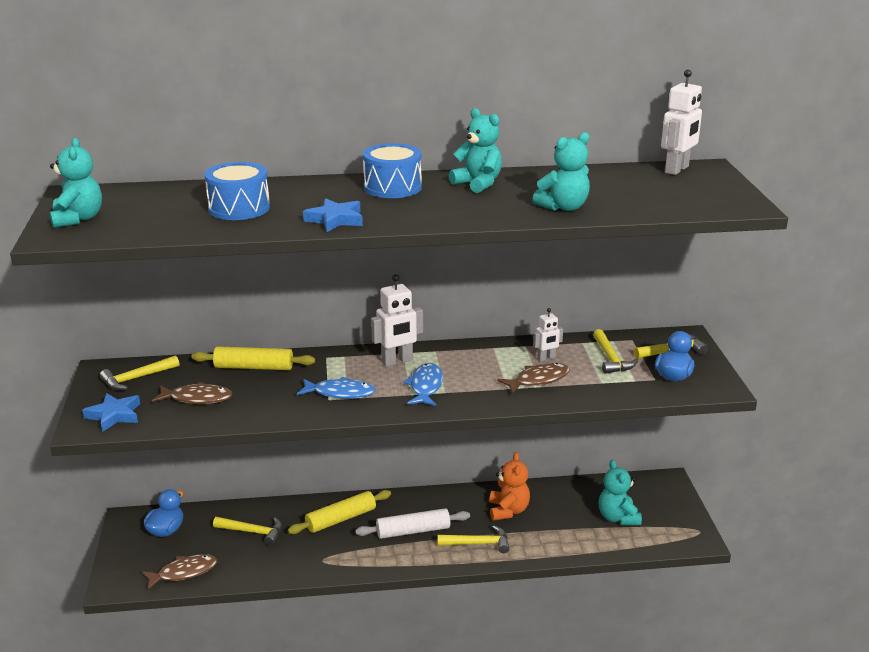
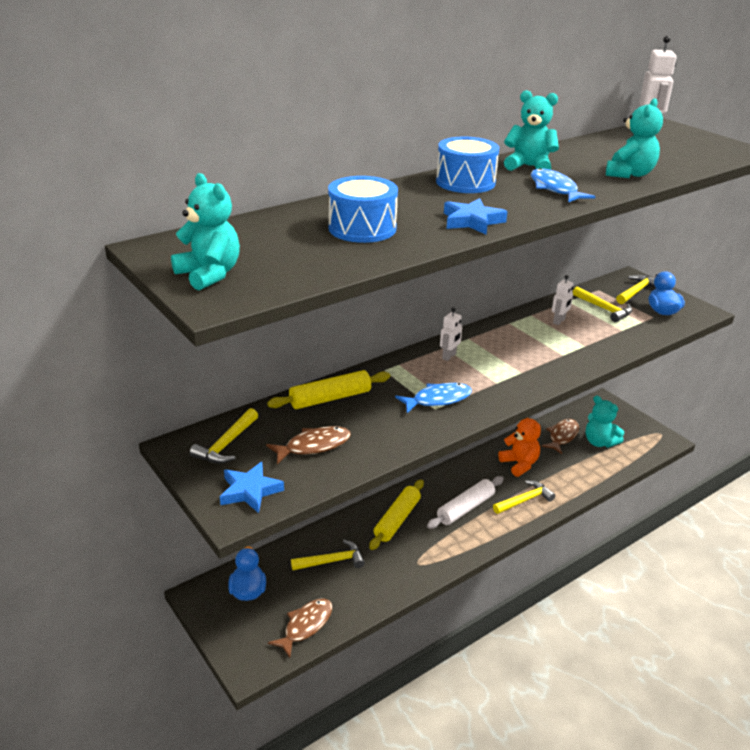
camera: 30 degrees left, 5 degrees up
(397, 361) = (449, 356): white robot -> white robot, size x0.59
(425, 386) = (500, 372): blue fish -> blue fish (555, 189)
(538, 380) = (576, 341): brown fish -> brown fish (562, 436)

